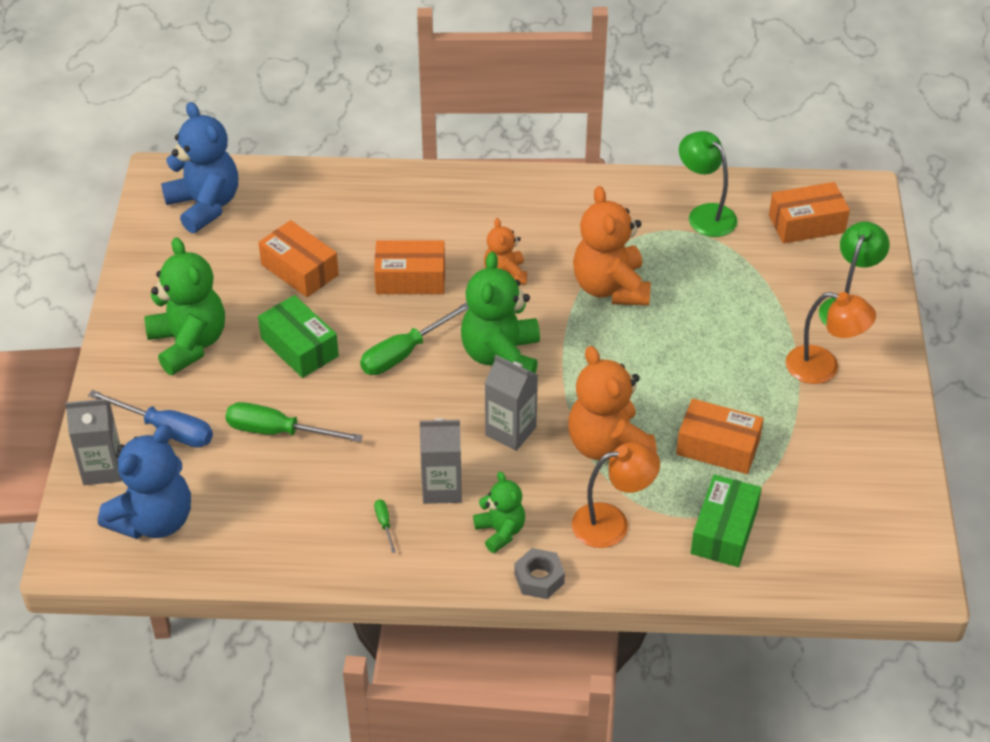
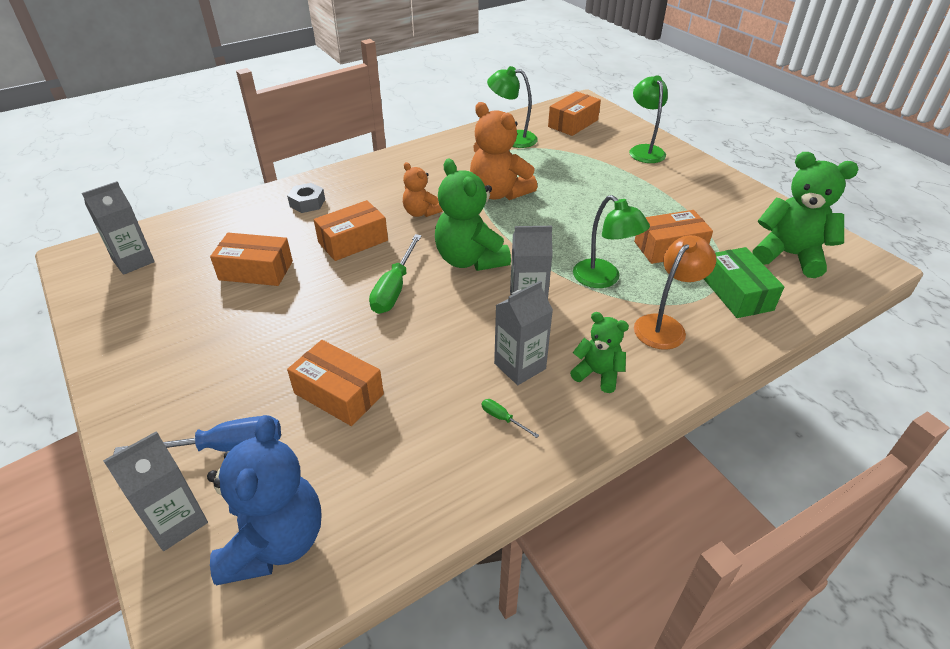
camera: 35 degrees left, 5 degrees down
(189, 343) = (193, 364): green teddy bear -> green teddy bear (789, 255)
(205, 205) = (133, 261): blue teddy bear -> grey carton
(278, 431) = (338, 393): green screwdriver -> orange box
(299, 347) = (302, 322): green box -> none
(539, 578) = (664, 392): grey nut -> grey nut (307, 203)
(608, 446) = (603, 279): orange teddy bear -> green lamp
(823, 368) = (671, 182): orange lamp -> none

